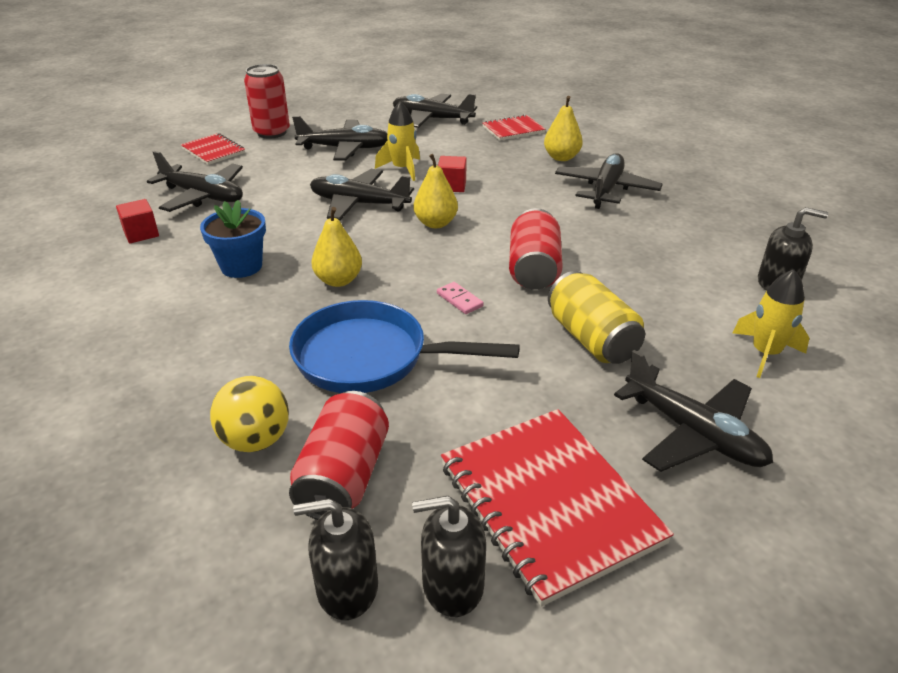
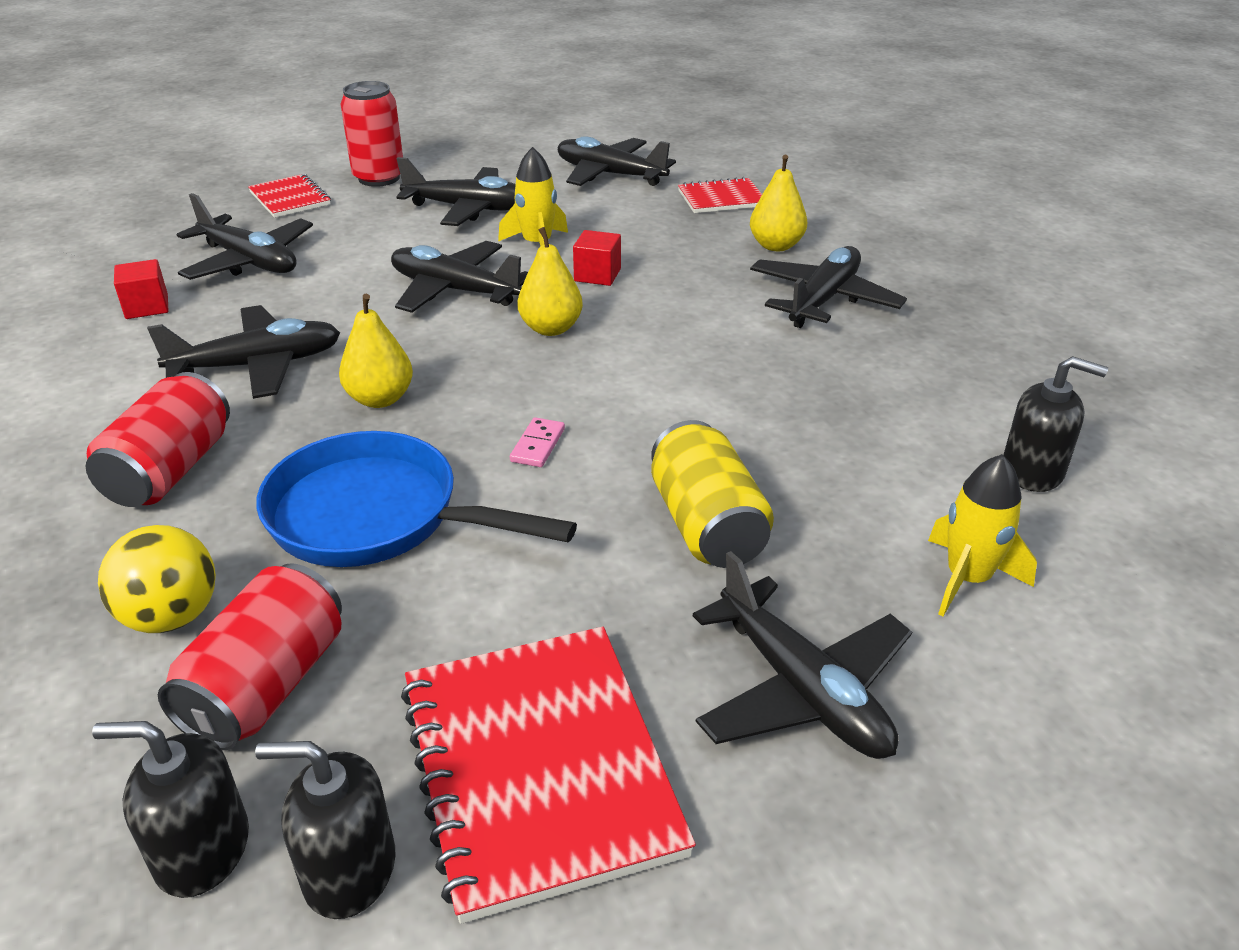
camera: 10 degrees right, 0 degrees up
(241, 266) = (258, 365): blue flower pot -> black plane
(459, 300) = (537, 445): pink domino -> pink domino turned 45 degrees clockwise
(533, 269) = (664, 411): red can -> red can (171, 470)

